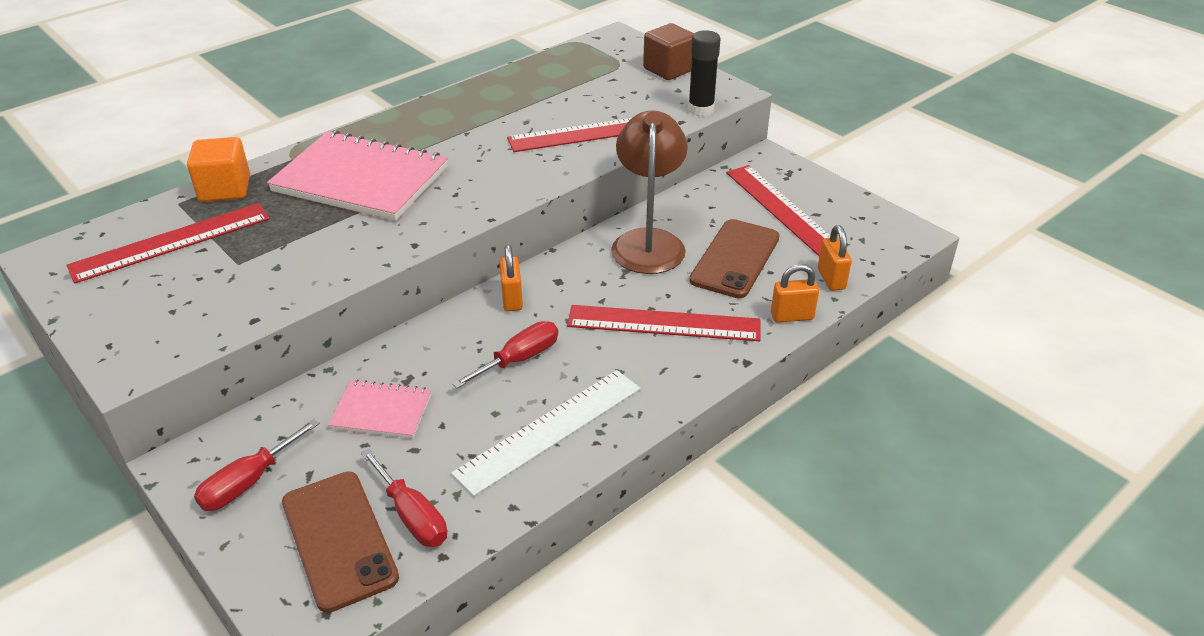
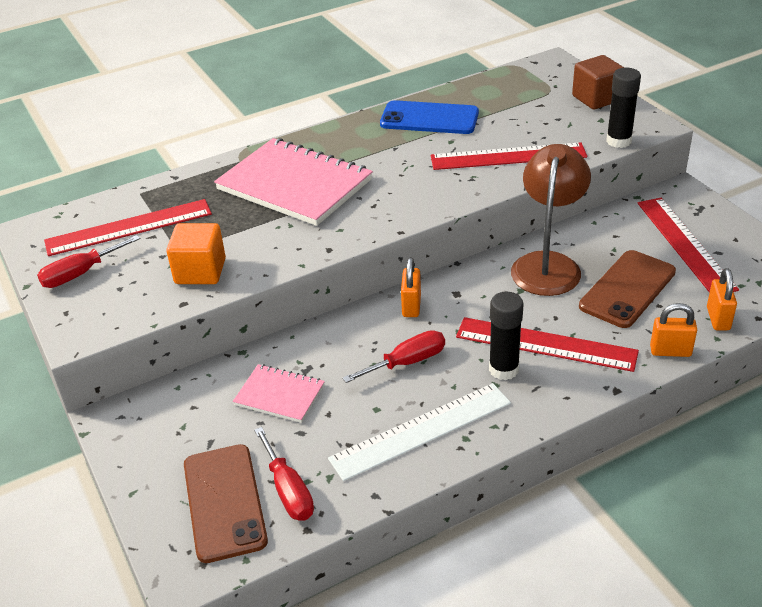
camera: 15 degrees right, 0 degrees up
(225, 189) = (180, 184): orange cube -> orange cube (200, 271)
(248, 482) = (160, 442): red screwdriver -> red screwdriver (80, 274)
(498, 100) = (429, 118): none -> blue phone
(625, 354) = (503, 369): none -> black glue stick

